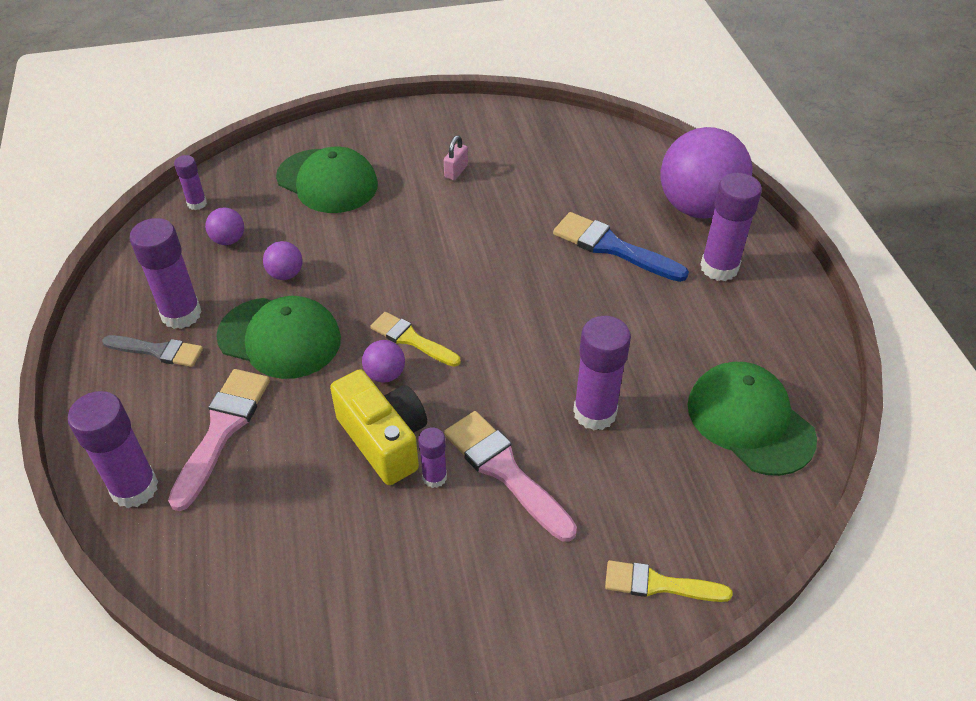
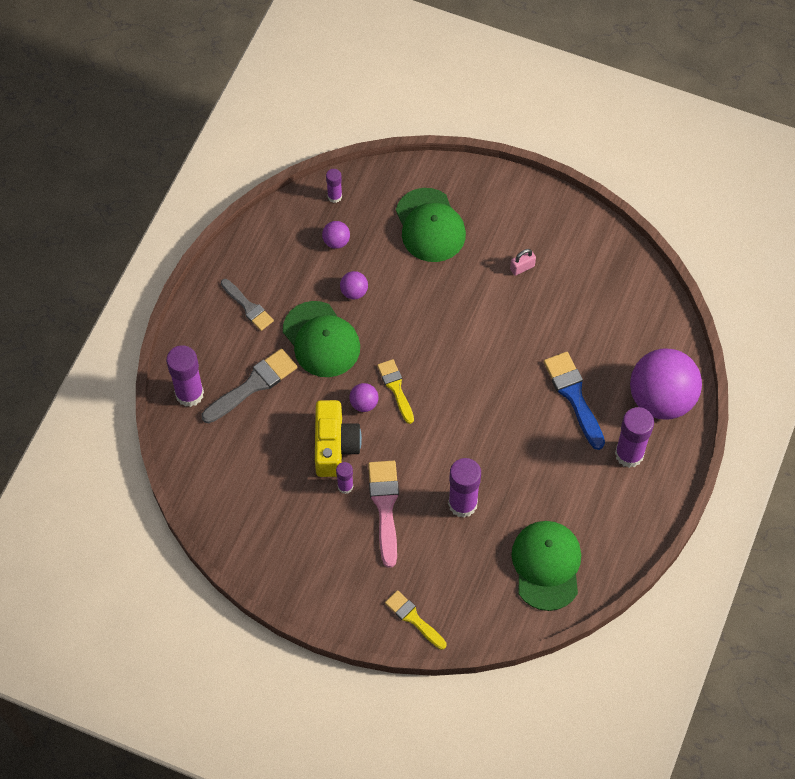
camera: 35 degrees right, 15 degrees up
(181, 314) = (275, 286): purple glue stick -> none
(222, 430) = (253, 385): pink brush -> grey brush

